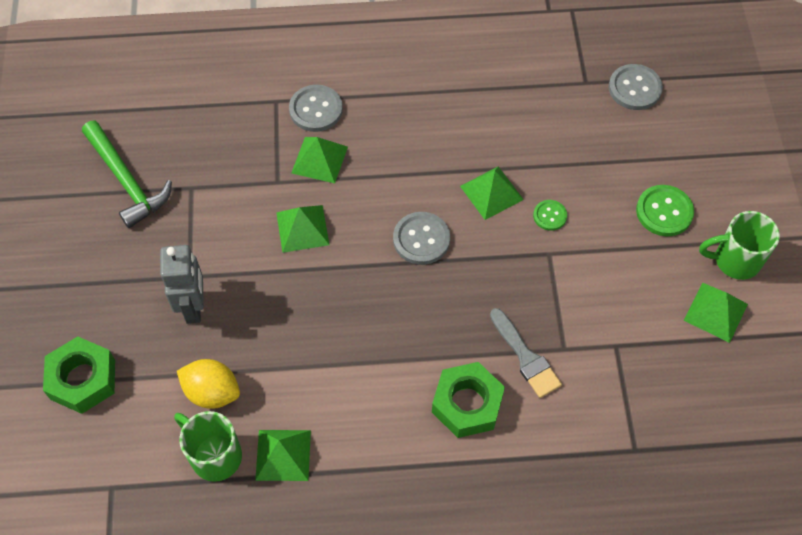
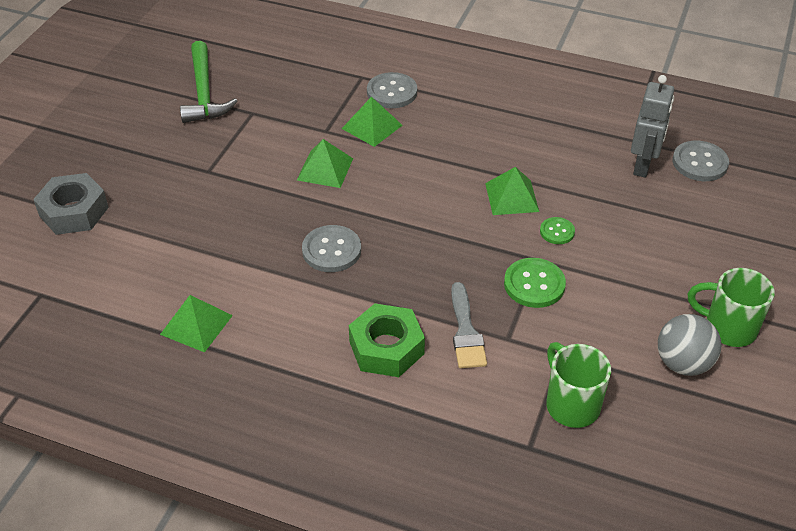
camera: 25 degrees right, 15 degrees down
(83, 379) = (74, 211): green nut -> grey nut
(194, 307) = (197, 193): grey robot -> grey robot (643, 166)
(212, 392) = (169, 257): yellow lemon -> none
(215, 455) = (139, 303): green mug -> green mug (571, 404)
(421, 239) = (424, 210): grey button -> grey button (331, 250)
(664, 212) = (674, 265): green button -> green button (534, 284)
(716, 312) = (683, 363): green pyramid -> grey ball

